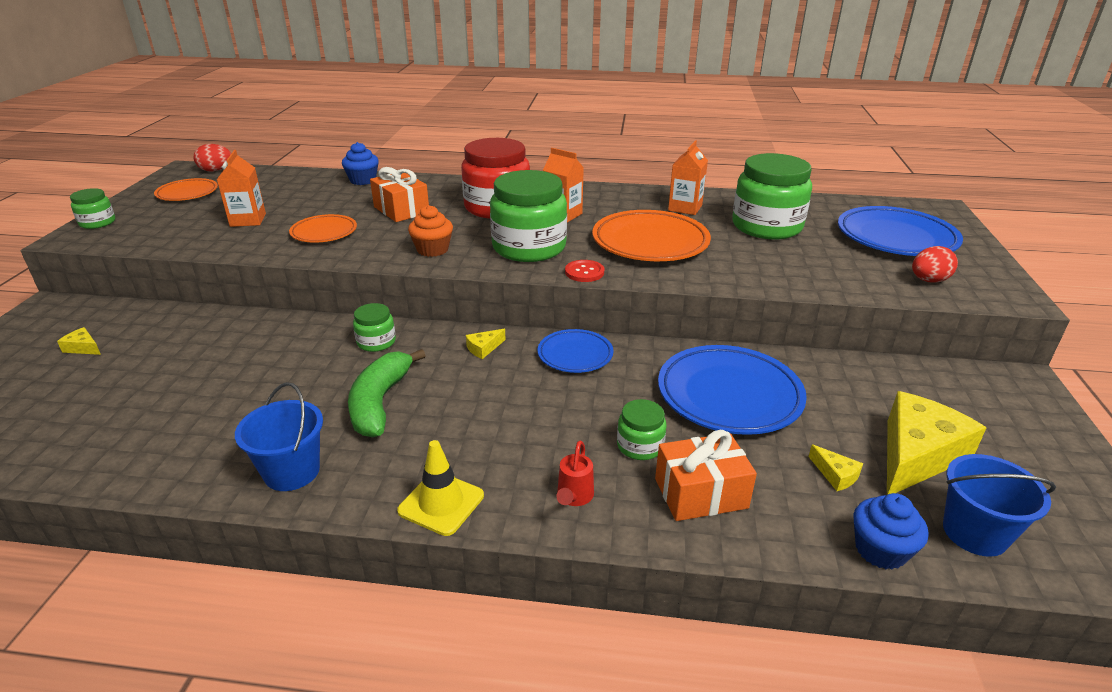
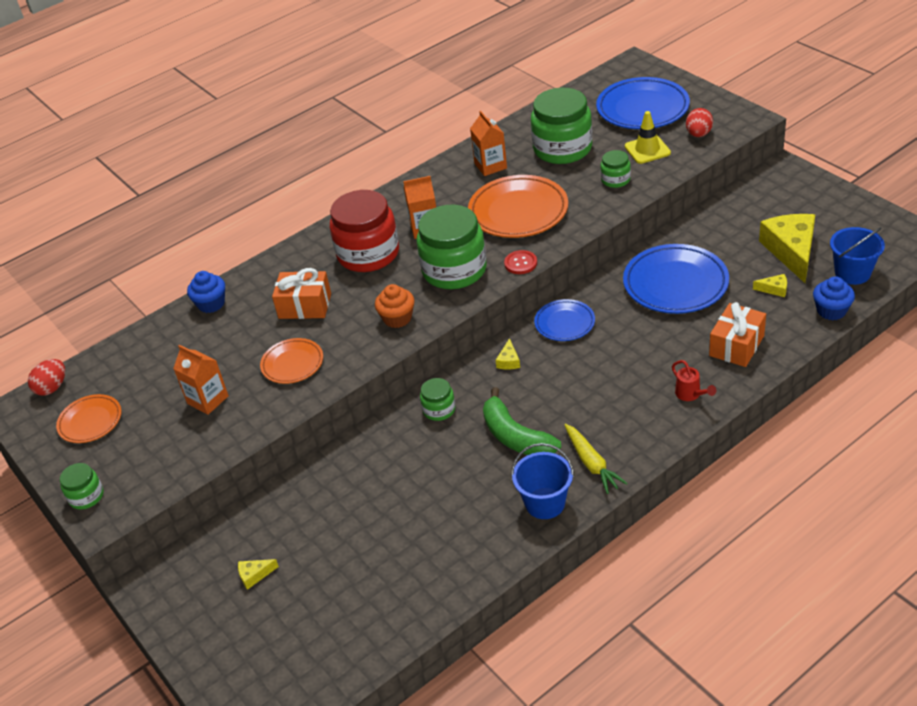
camera: 40 degrees left, 10 degrees up
(384, 475) = (591, 463): none -> yellow carrot
(441, 503) = (641, 449): yellow traffic cone -> yellow traffic cone (647, 150)
(640, 446) = (678, 346): green jar -> green jar (615, 180)

